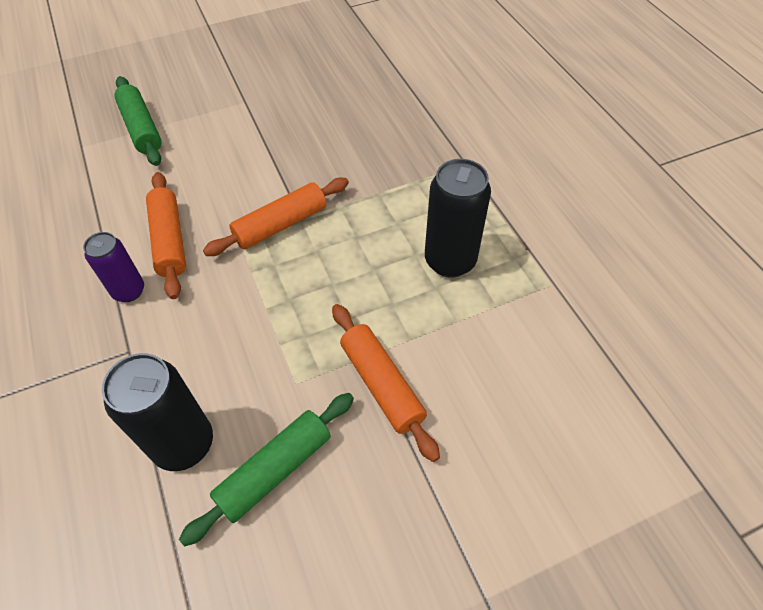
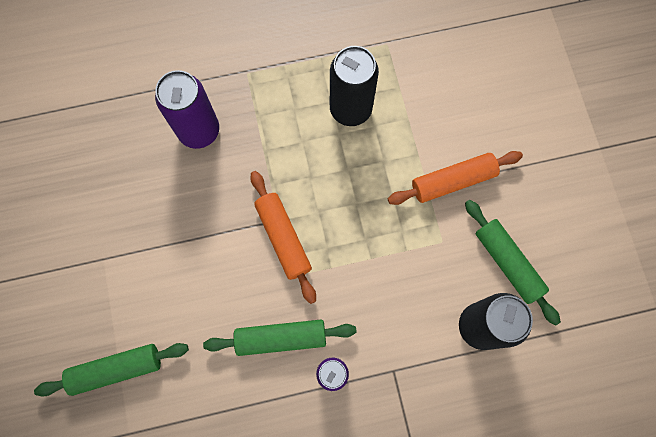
camera: 80 degrees left, 20 degrees up
(169, 240) = (281, 338): orange rolling pin -> green rolling pin
(387, 141) = (199, 131): none -> purple can

